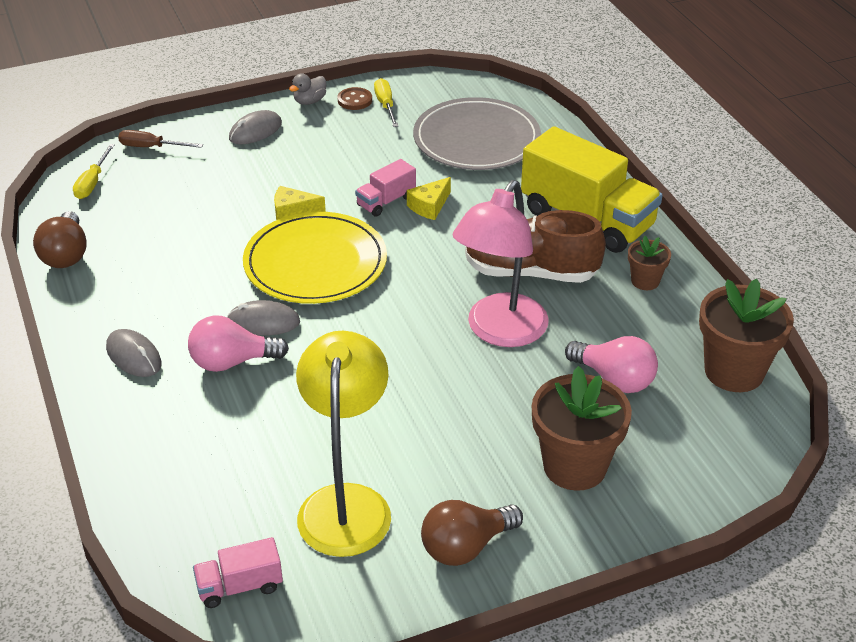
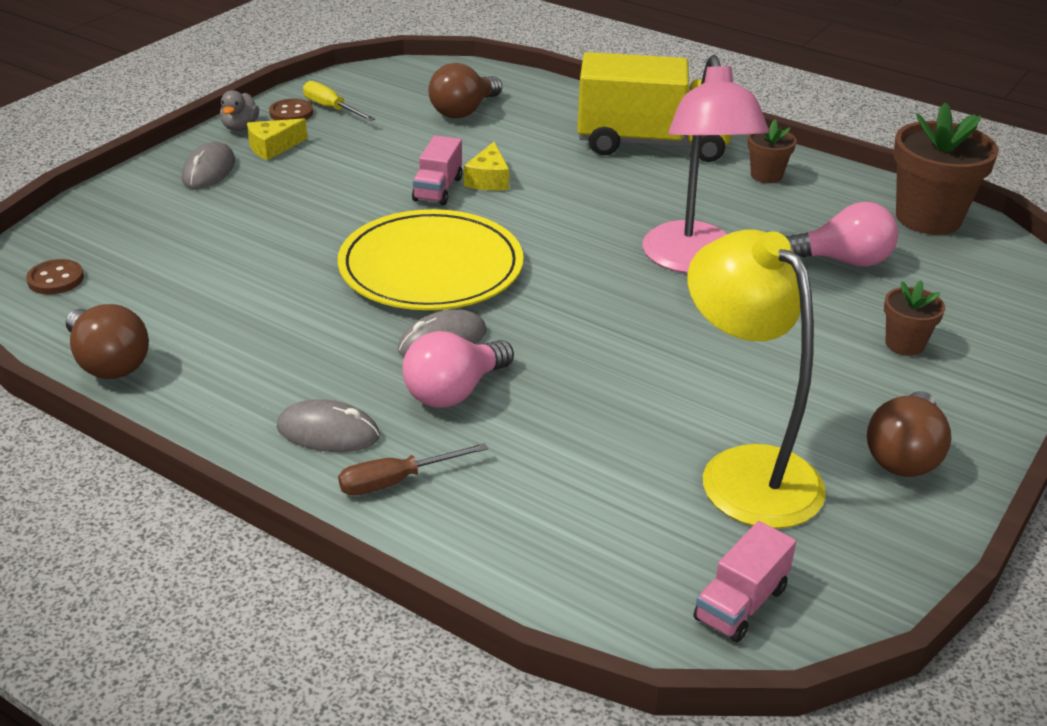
camera: 35 degrees left, 5 degrees down
(92, 183) = (55, 279): yellow screwdriver -> brown button
(151, 147) = (93, 222): brown screwdriver -> brown screwdriver (396, 481)
(293, 212) = (347, 230): yellow cheese -> yellow cheese (273, 147)
(476, 139) = (463, 111): grey plate -> brown light bulb
(531, 272) = (658, 202): brown shoe -> none
(575, 466) = (904, 344): brown flower pot -> brown flower pot, size x0.52

